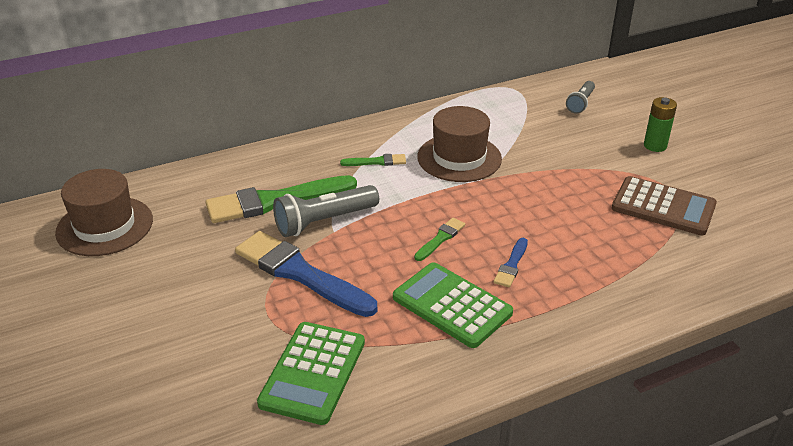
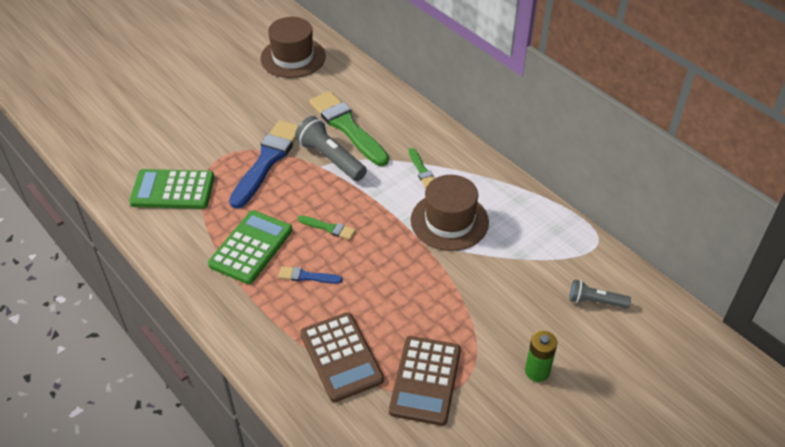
camera: 75 degrees right, 10 degrees up
(631, 256) = (341, 357): none -> brown calculator

